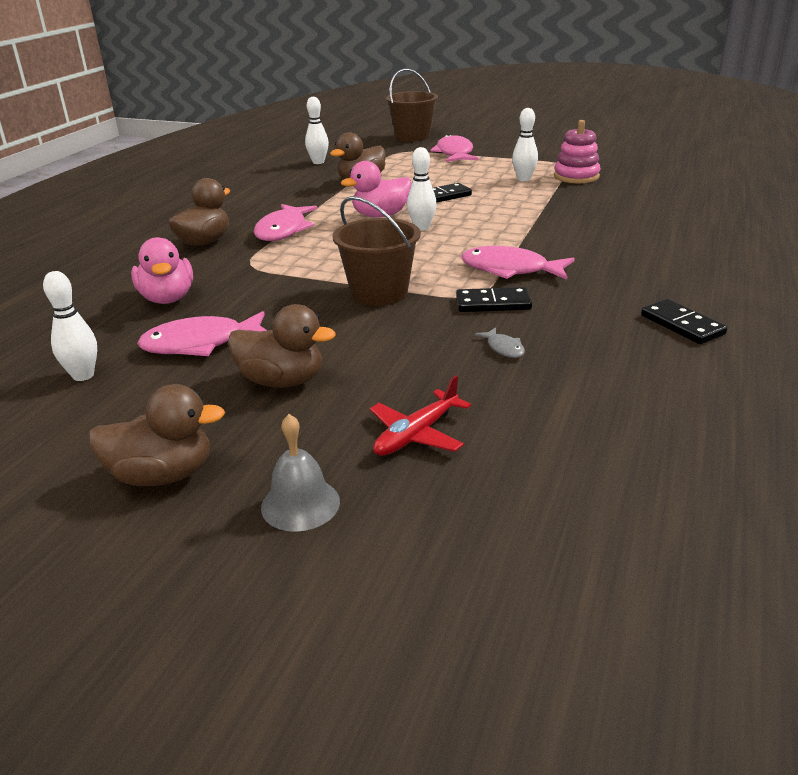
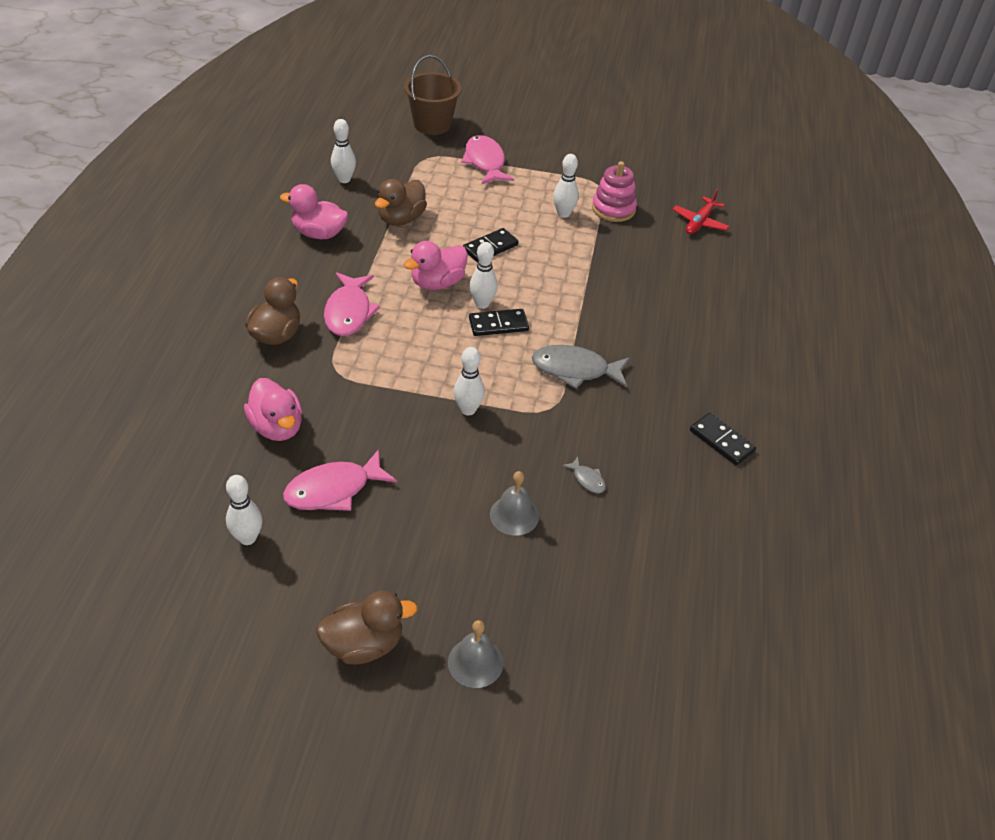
camera: 15 degrees left, 15 degrees up
(279, 188) = (319, 233): none -> pink duck
(282, 381) = (420, 532): brown duck -> none
(379, 293) = (468, 410): brown bucket -> white bowling pin
(403, 372) = (514, 515): none -> grey bell
(417, 434) = (540, 584): red plane -> red plane (699, 222)
(493, 303) = (568, 420): black domino -> black domino (498, 324)
(510, 270) = (575, 370): pink fish -> grey fish

